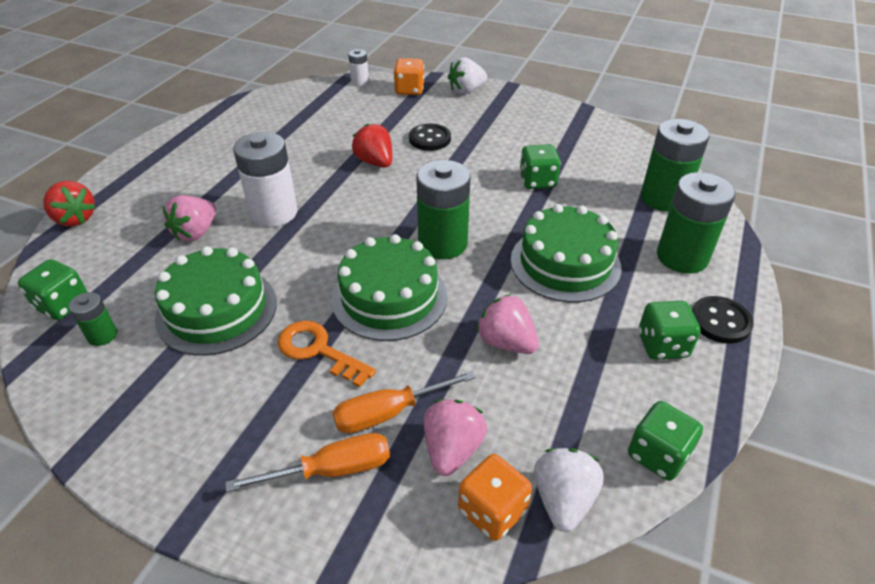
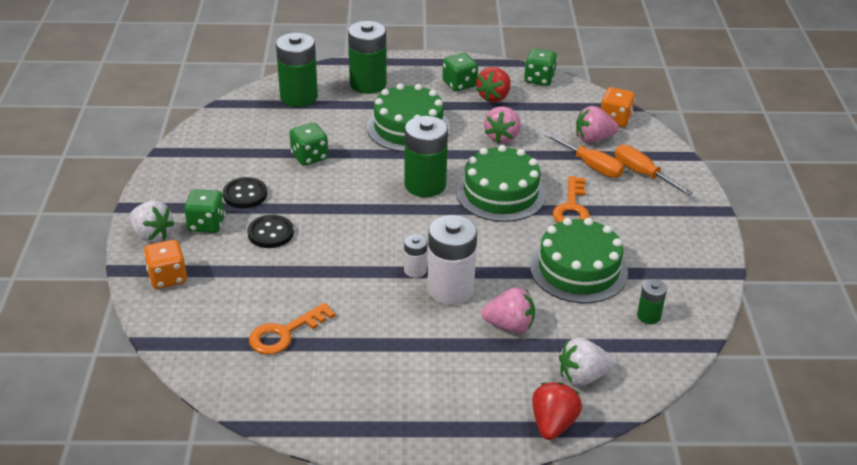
camera: 115 degrees left, 5 degrees down
(63, 304) = (644, 358): green dice -> green dice (207, 224)
(305, 124) = (285, 333): none -> orange key
(360, 82) = (161, 326): white battery -> white battery (415, 270)
(375, 162) = (333, 255): red strawberry -> red strawberry (494, 97)
(563, 499) = (590, 101): white strawberry -> white strawberry (582, 377)
(720, 321) = (423, 67): black button -> black button (245, 194)

